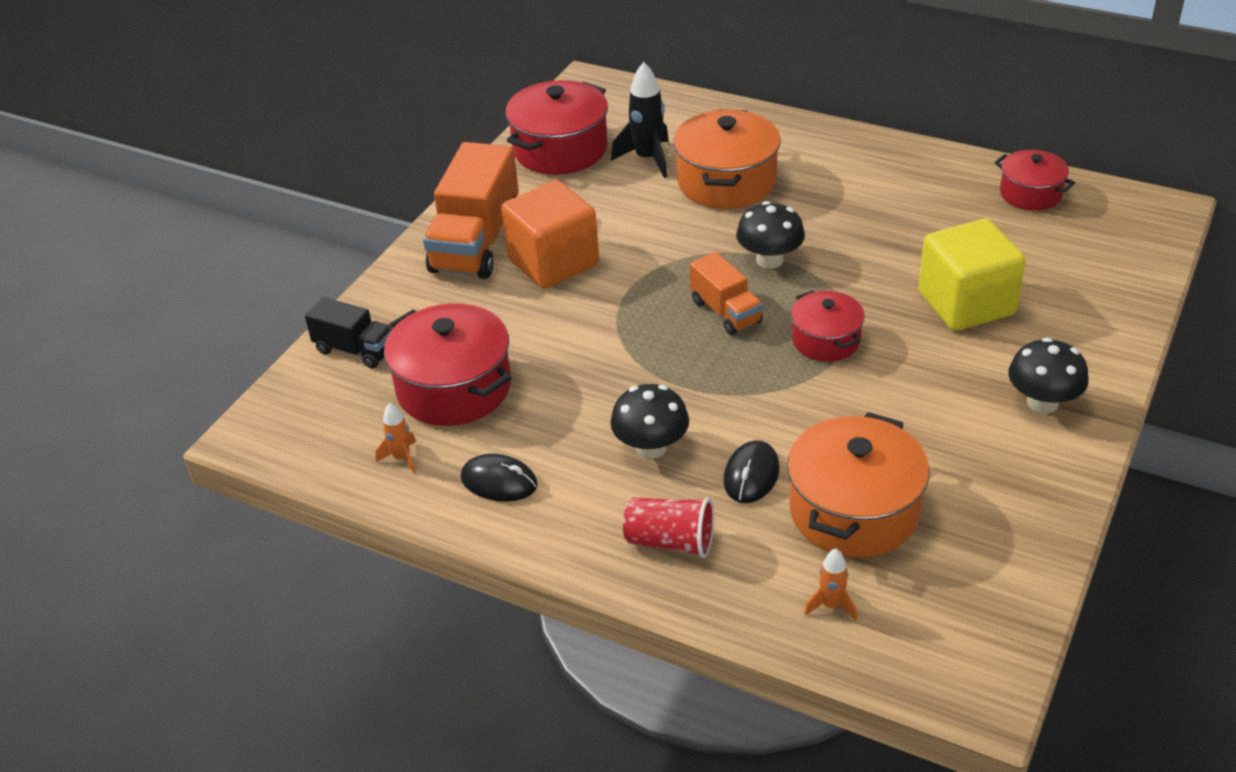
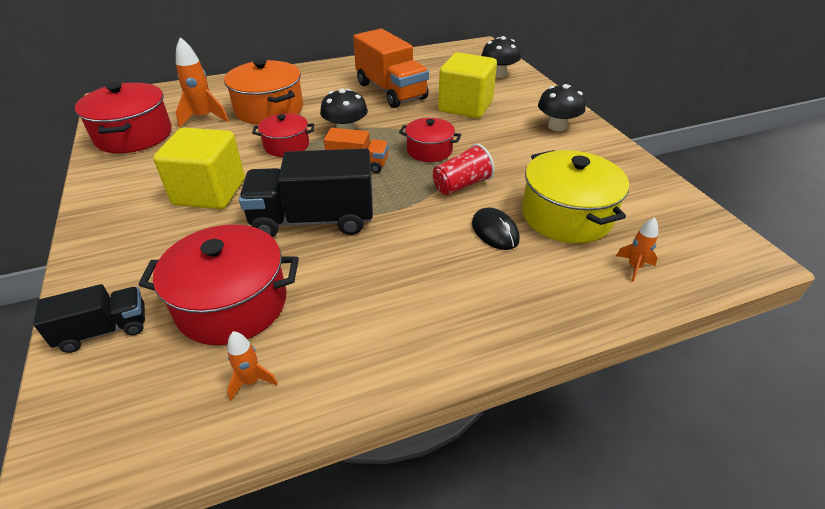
camera: 50 degrees left, 0 degrees up
(476, 243) = (132, 209): orange truck -> orange truck (391, 91)
(499, 481) = (353, 341): black mouse -> none
(553, 262) = (209, 192): orange cube -> yellow cube
(604, 350) = (313, 220): none -> black truck
(648, 159) = (204, 118): black rocket -> orange rocket
(651, 447) = (420, 253): black mushroom -> black mushroom (498, 74)
(670, 541) = (511, 296): red cup -> red cup (461, 185)
(854, 511) = (566, 215): orange pot -> yellow pot
(1030, 194) = (424, 59): red pot -> red pot (286, 146)

